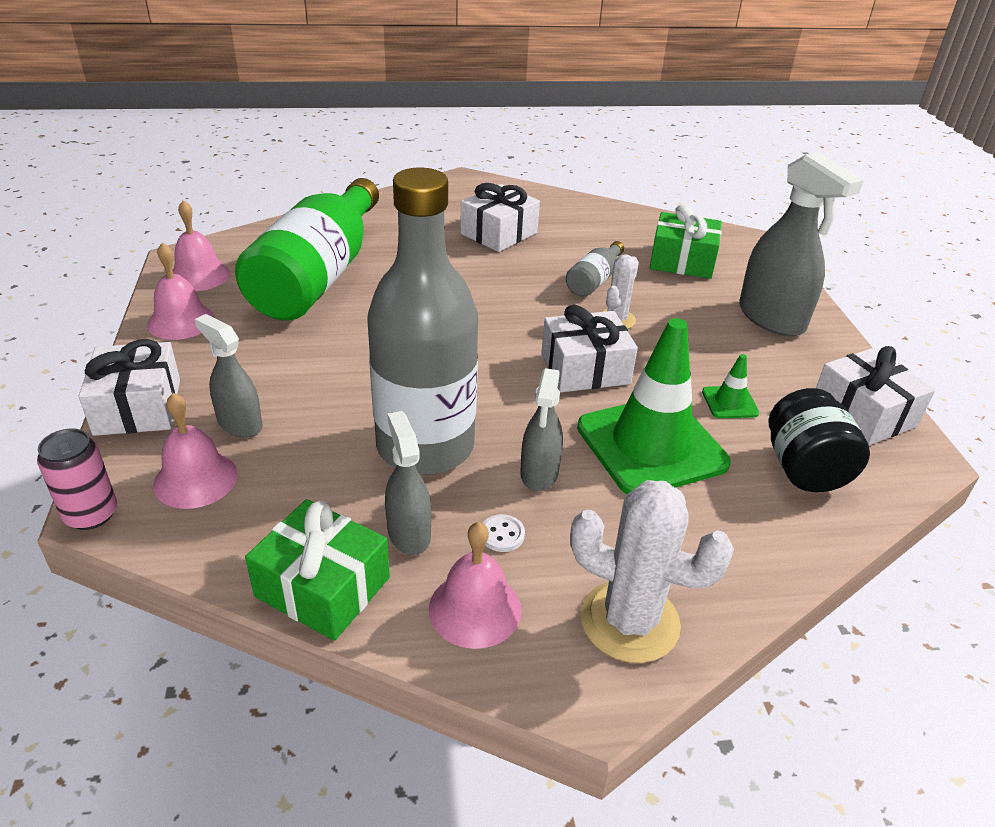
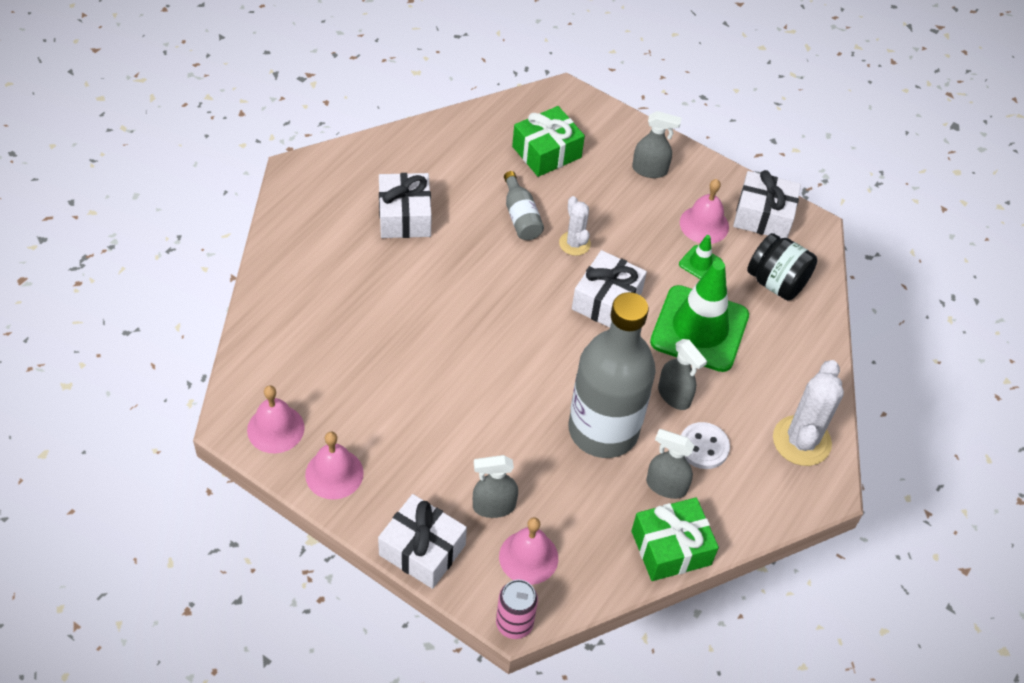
camera: 50 degrees left, 15 degrees up
(318, 276) = (353, 359): green bottle -> none
(475, 609) = (741, 495): pink bell -> pink bell (704, 224)
(502, 534) = (703, 447): white button -> white button, size x1.71
(629, 621) = (801, 441): white cactus -> white cactus turned 45 degrees counterclockwise
(771, 318) = (650, 170): grey spray bottle -> grey spray bottle, size x0.58

